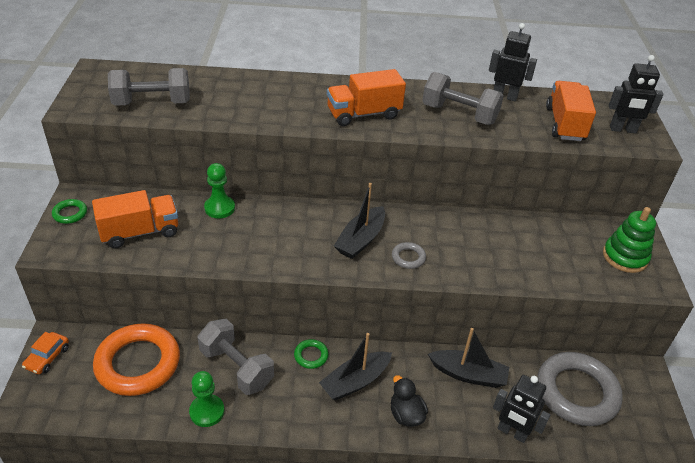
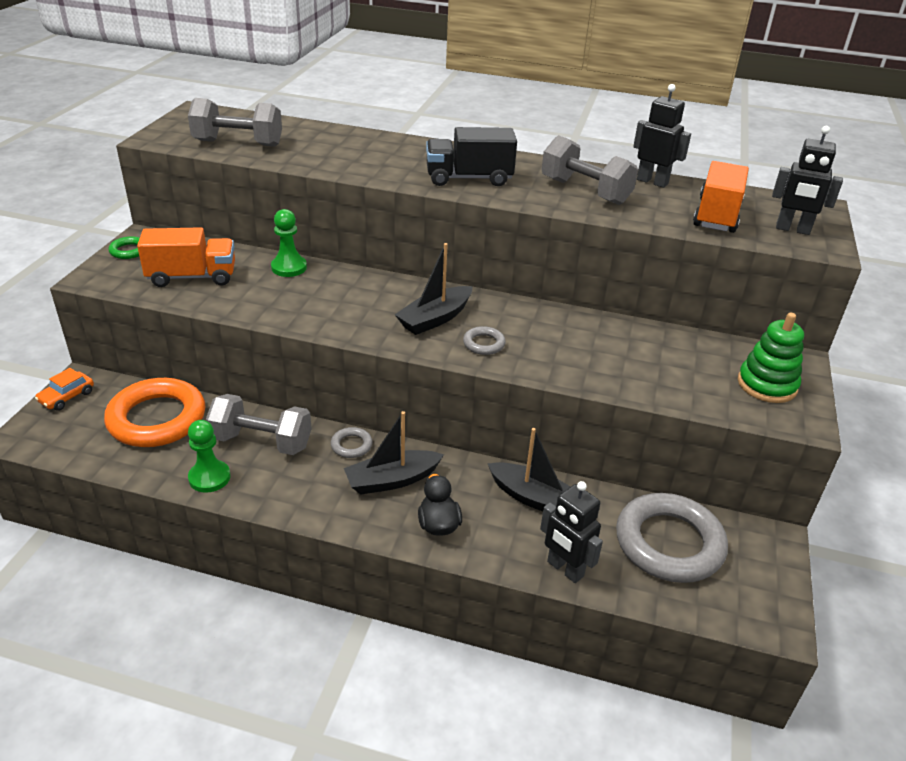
camera: 15 degrees right, 5 degrees down
(236, 368) = (262, 442): grey dumbbell -> grey dumbbell turned 45 degrees counterclockwise
(311, 356) = (351, 445): green ring -> grey ring
(363, 114) = (469, 178): orange truck -> black truck

